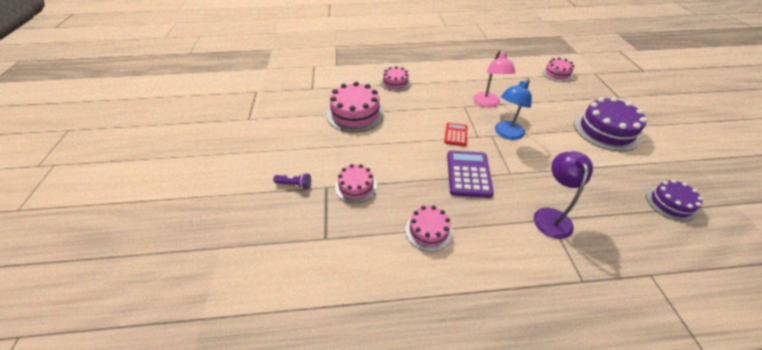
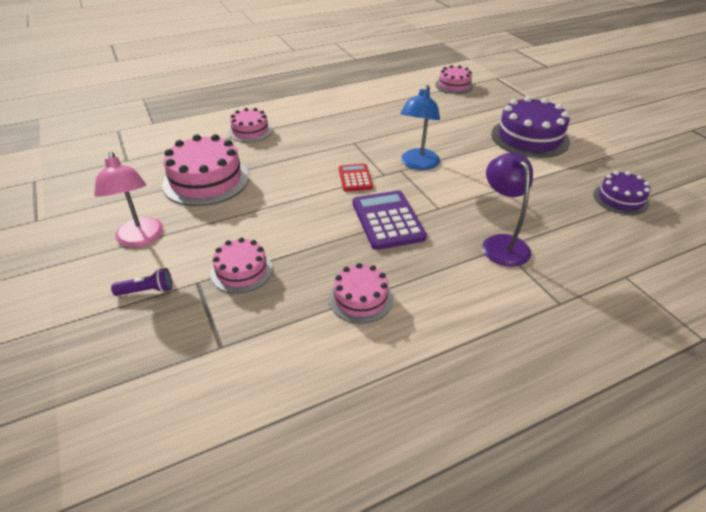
camera: 20 degrees left, 5 degrees down
(487, 103) = (382, 134): pink lamp -> pink lamp (140, 239)

